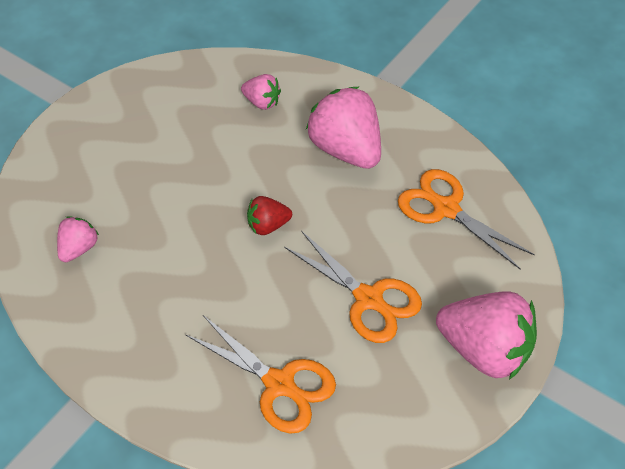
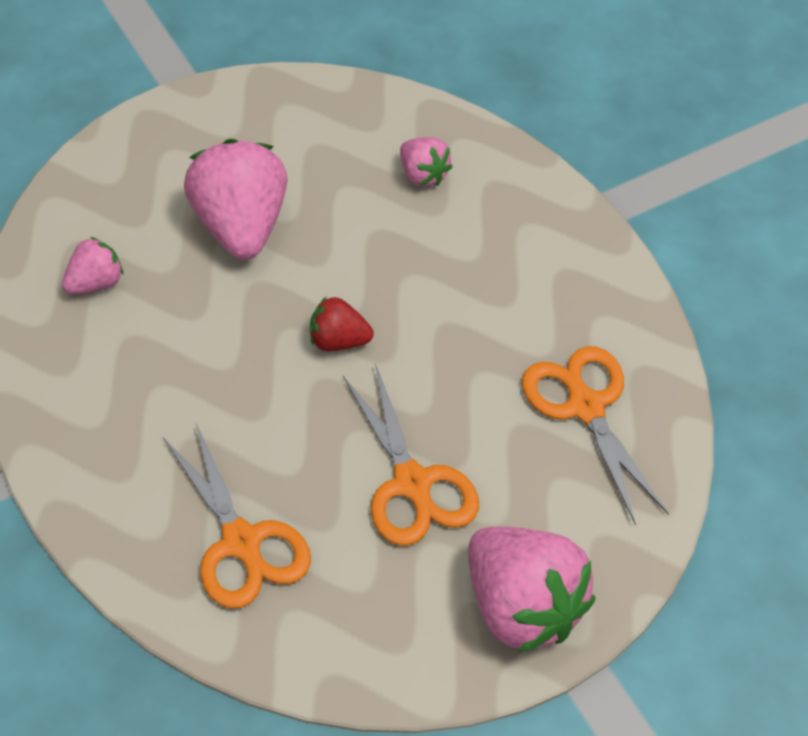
camera: 25 degrees right, 0 degrees up
(346, 149) = (498, 278): pink strawberry -> pink strawberry (241, 226)

